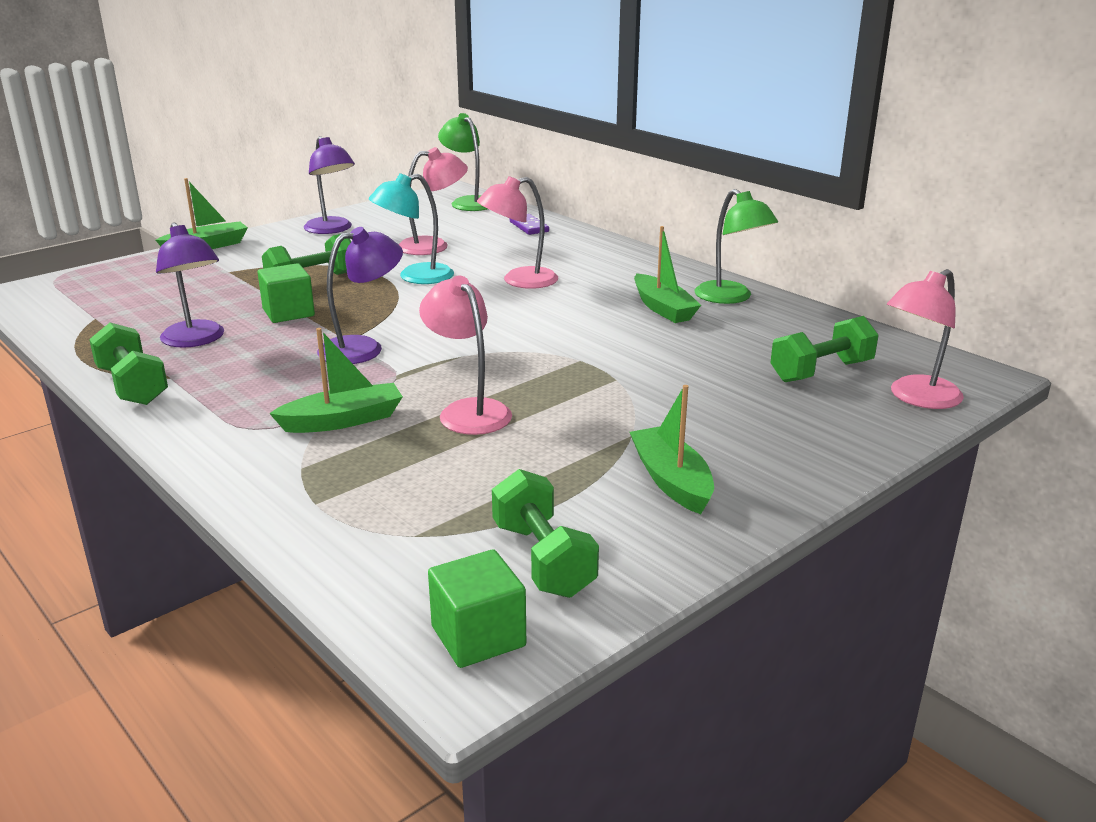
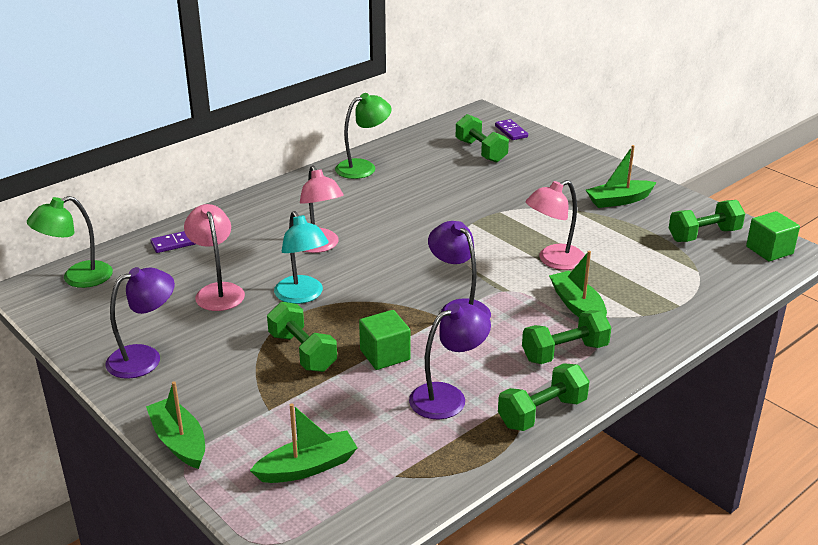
camera: 90 degrees left, 5 degrees up
(240, 405) = (564, 352): none -> green dumbbell
(663, 308) = (382, 191): green boat -> green boat (308, 467)
(917, 398) = (511, 131): pink lamp -> purple domino

